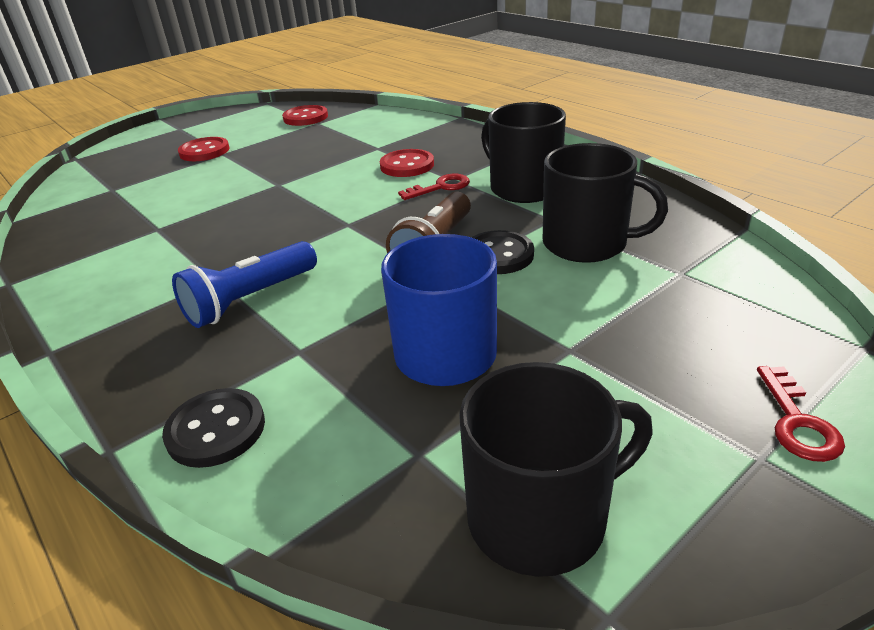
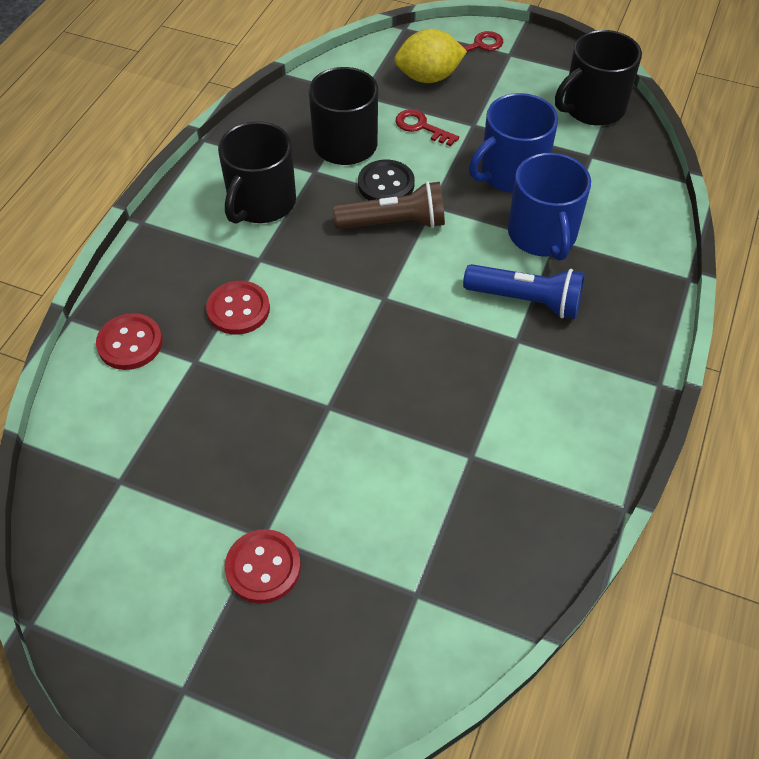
camera: 120 degrees left, 20 degrees up
(216, 430) = (640, 241): black button -> none
(305, 117) = (98, 510): red button -> red button (130, 343)
(319, 342) = (542, 235): none -> blue mug
(440, 187) = (282, 261): red key -> red key (421, 127)
(540, 517) = (592, 107): black mug -> black mug turned 75 degrees counterclockwise
(707, 337) = (428, 77): none -> yellow lemon

